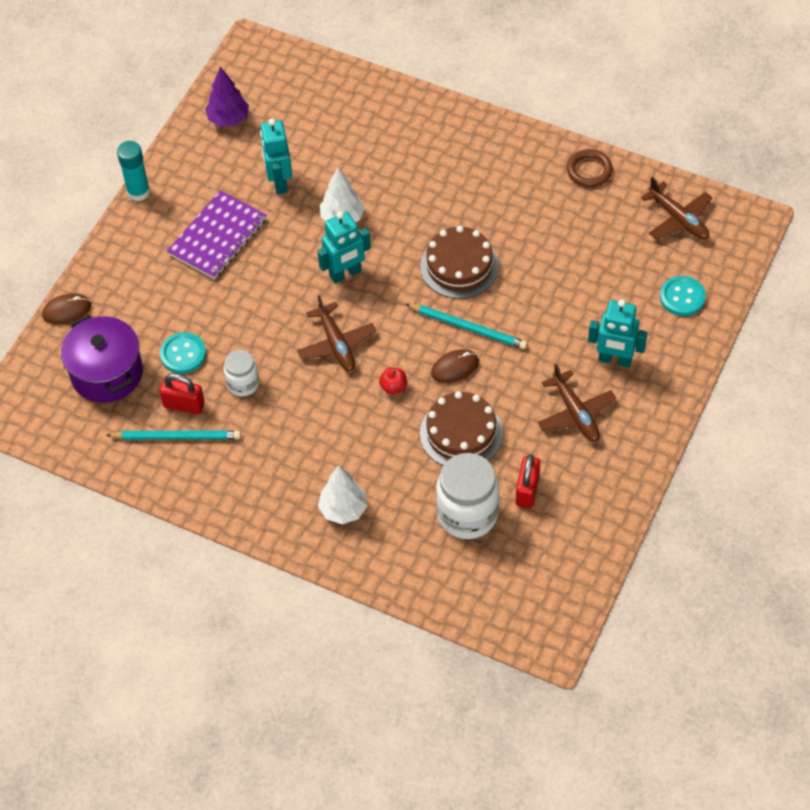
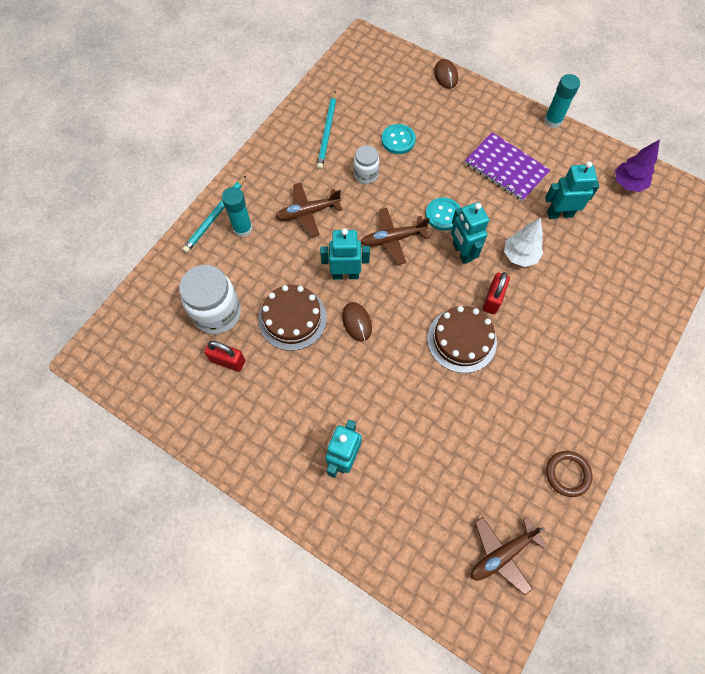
camera: 95 degrees right, 10 degrees up
(107, 373) = (388, 95): purple pot -> none
(184, 405) = (353, 138): red padlock -> red padlock (493, 299)
(343, 509) = (242, 229): white tree -> turquoise glue stick
(393, 387) = (345, 274): red apple -> turquoise robot
(468, 328) = (395, 338): turquoise pencil -> turquoise pencil (215, 216)
(575, 413) = (293, 412): brown plane -> brown plane (307, 212)
(682, 297) = (406, 537): turquoise button -> turquoise button (443, 215)

